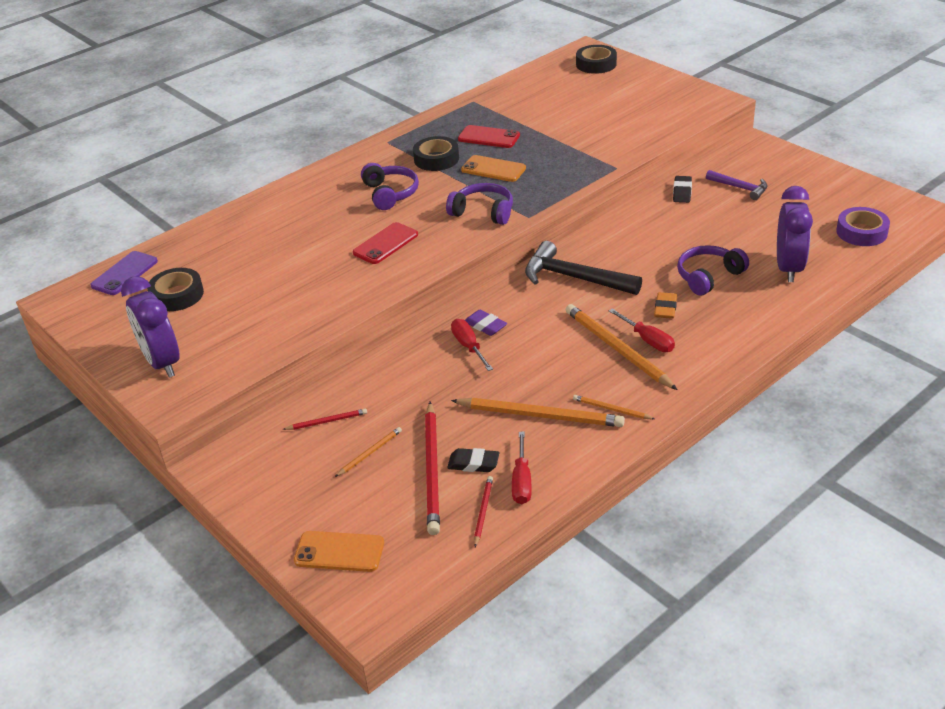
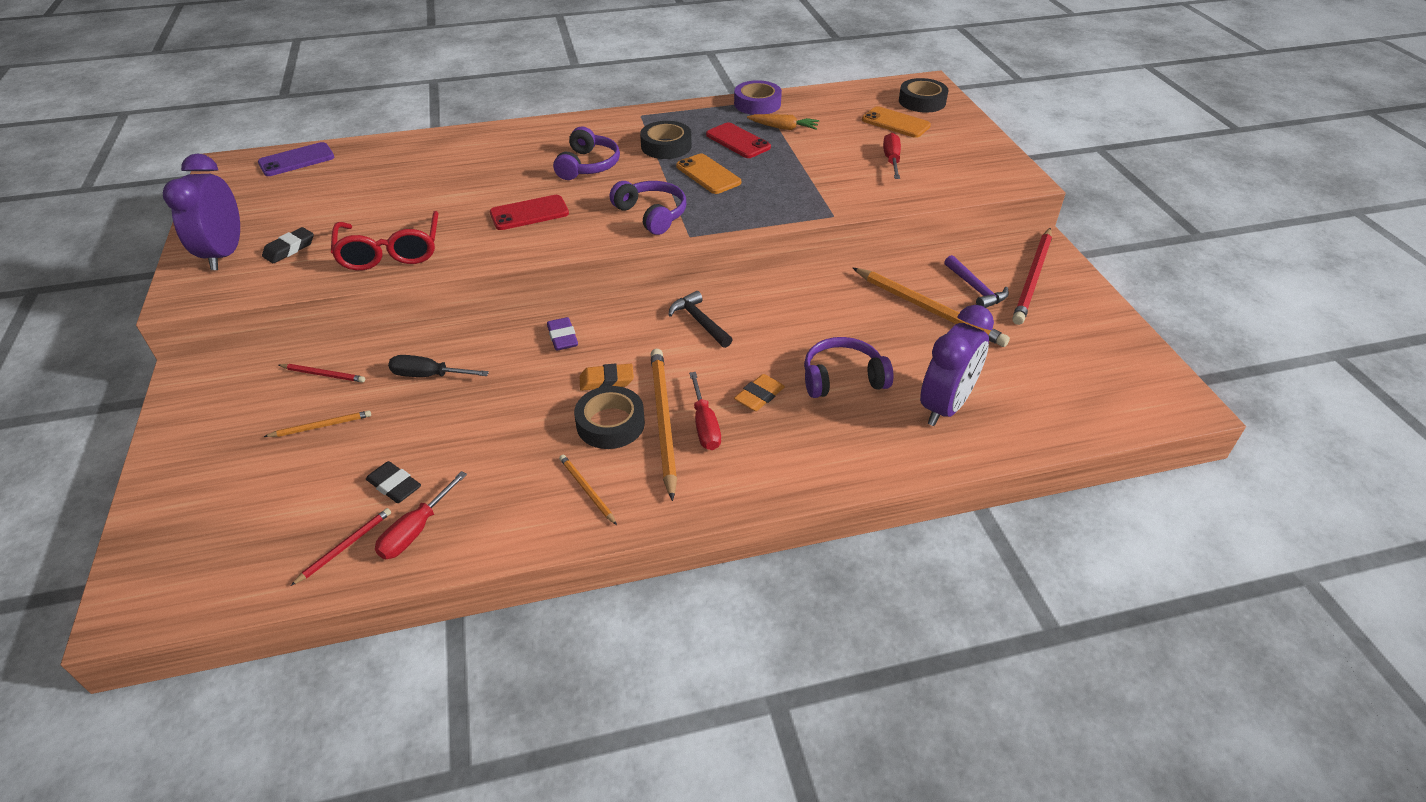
camera: 25 degrees right, 5 degrees up
(177, 295) = (310, 195): black tape -> black tape (610, 423)
(306, 310) = (390, 252): none -> red glasses
(339, 552) = (181, 521): orange phone -> orange phone (895, 123)
(413, 389) = (429, 375): none -> black screwdriver
(432, 470) = (352, 473): red pencil -> red pencil (1033, 278)
(469, 347) = (525, 353): red screwdriver -> red screwdriver (891, 160)
(513, 116) = (783, 128): none -> orange carrot
(540, 415) = (511, 462): orange pencil -> orange pencil (929, 309)
(550, 340) = (606, 381): none -> orange eraser
(574, 278) = (699, 321): black hammer -> black hammer, size x0.58
(682, 192) = (905, 270): black eraser -> black eraser (289, 249)
(861, 232) = (1077, 397): purple tape -> purple tape (757, 104)

